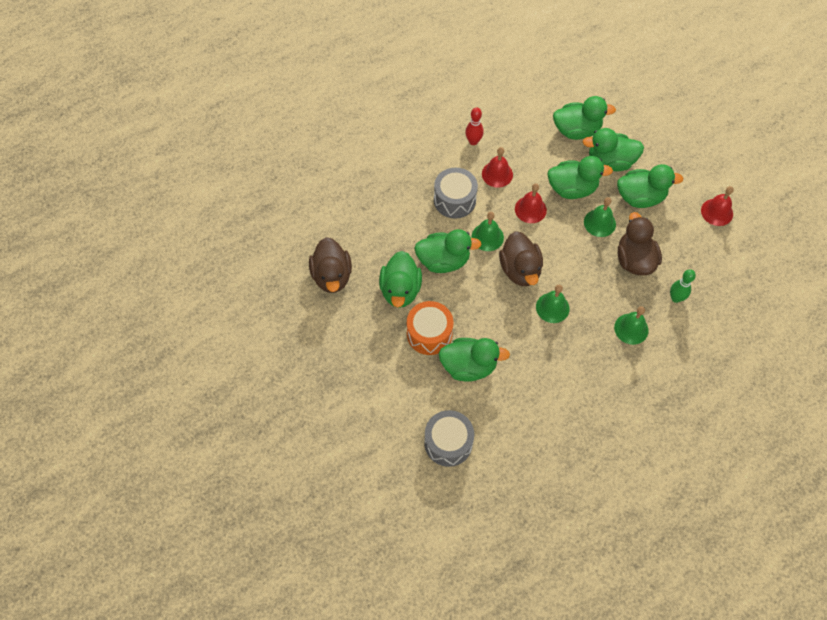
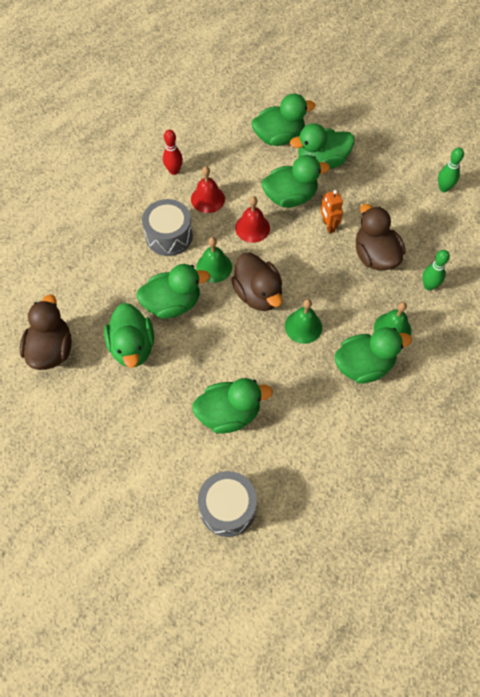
camera: 15 degrees left, 0 degrees up
(332, 276) = (51, 349): brown duck -> brown duck turned 150 degrees counterclockwise
(429, 334) = (176, 388): orange drum -> none
(599, 223) = (328, 225): green bell -> orange robot
(640, 197) = (362, 190): green duck -> green duck (364, 365)
(717, 212) = (443, 188): red bell -> green bowling pin

